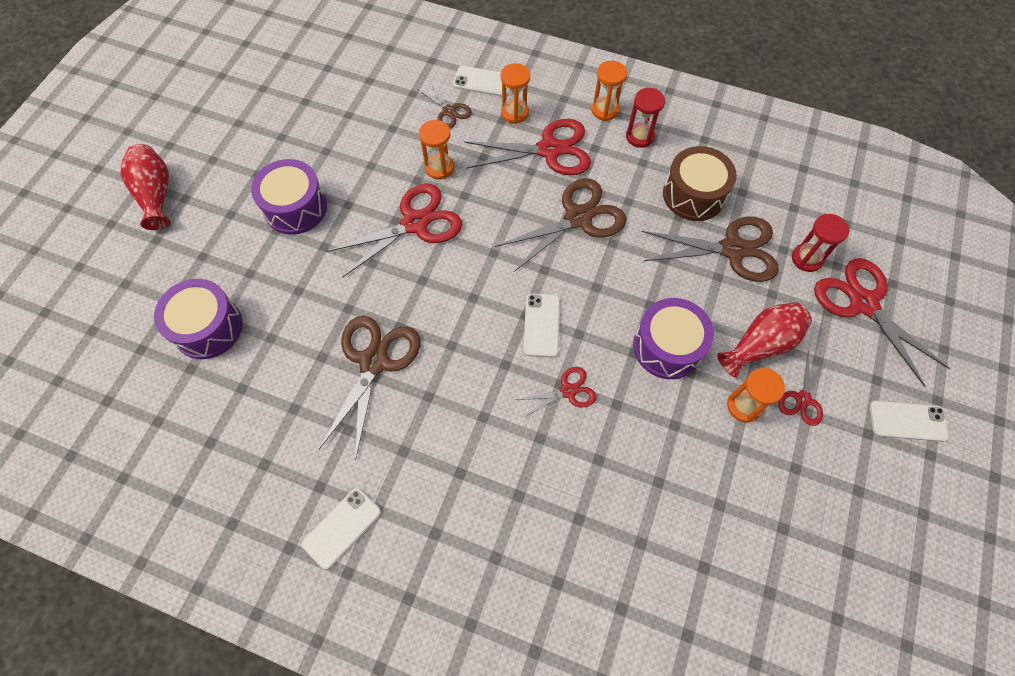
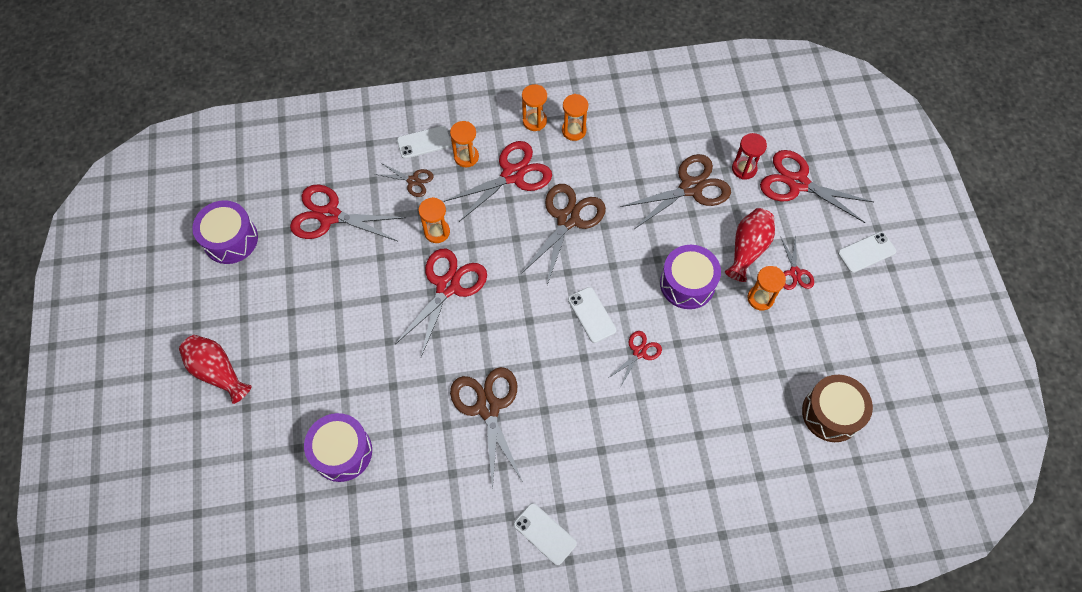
camera: 30 degrees left, 0 degrees up
(295, 208) = (343, 322): purple drum -> purple drum (230, 239)
(342, 528) = (545, 534): white phone -> white phone turned 60 degrees counterclockwise
(351, 106) = (329, 216): none -> red scissors
(639, 136) = (574, 130): red hourglass -> orange hourglass
(693, 195) = (640, 159): brown drum -> brown drum (831, 413)

